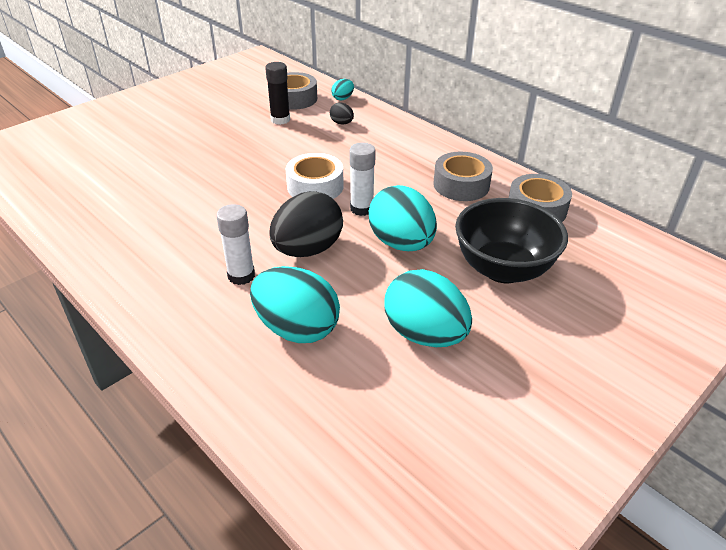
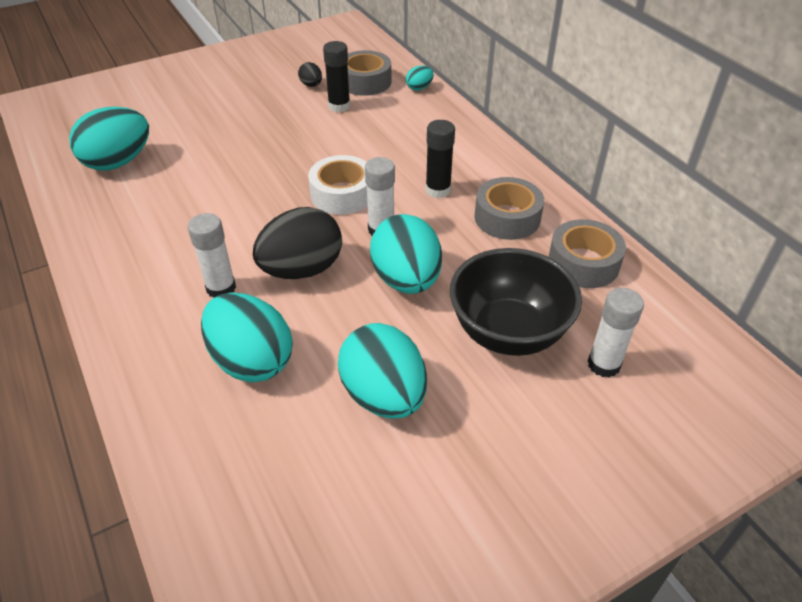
camera: 15 degrees right, 5 degrees up
(95, 189) = (118, 162): none -> turquoise egg
(342, 123) = (404, 119): black egg -> black egg (311, 85)
(395, 172) = (438, 190): none -> black glue stick
(587, 279) = (603, 364): none -> white glue stick

